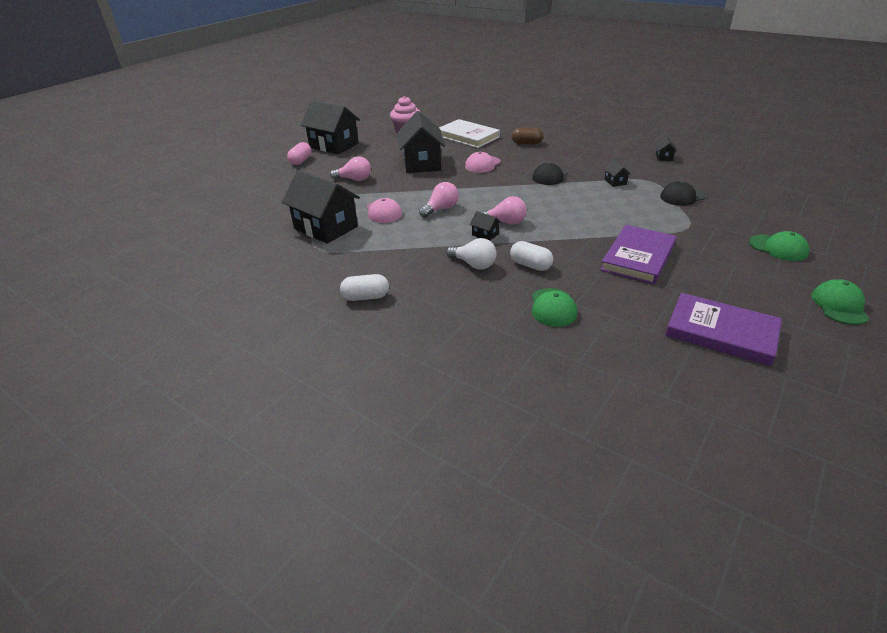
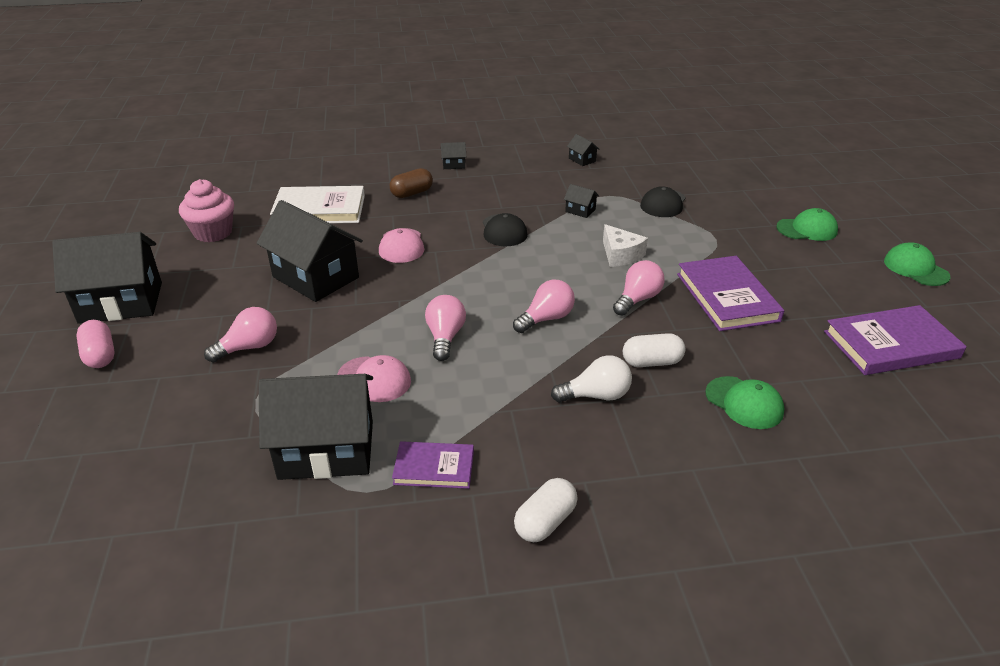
camera: 45 degrees left, 0 degrees up
(354, 254) = (434, 468): none -> purple book
(485, 234) = (549, 347): black house -> black house (453, 165)
(574, 235) = (637, 299): none -> pink light bulb
(602, 211) = (620, 255): none -> white cheese

